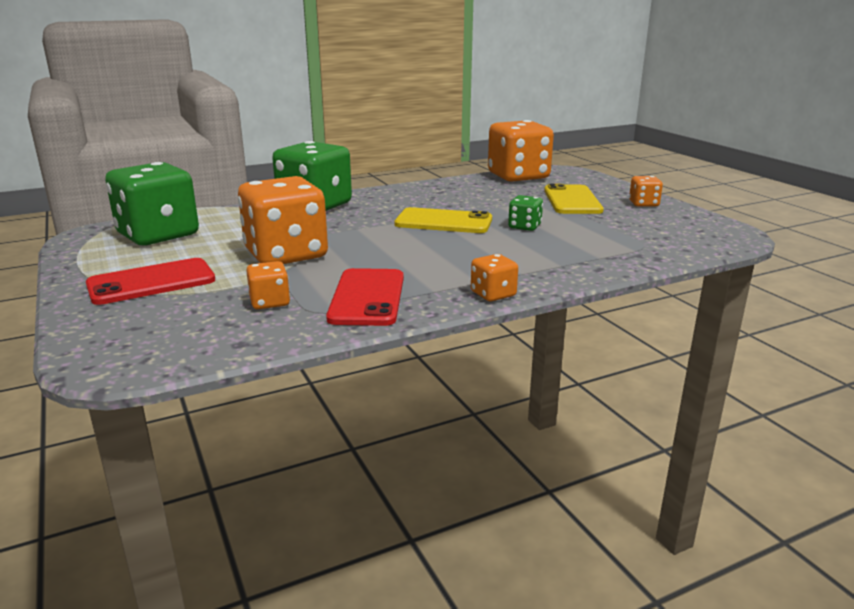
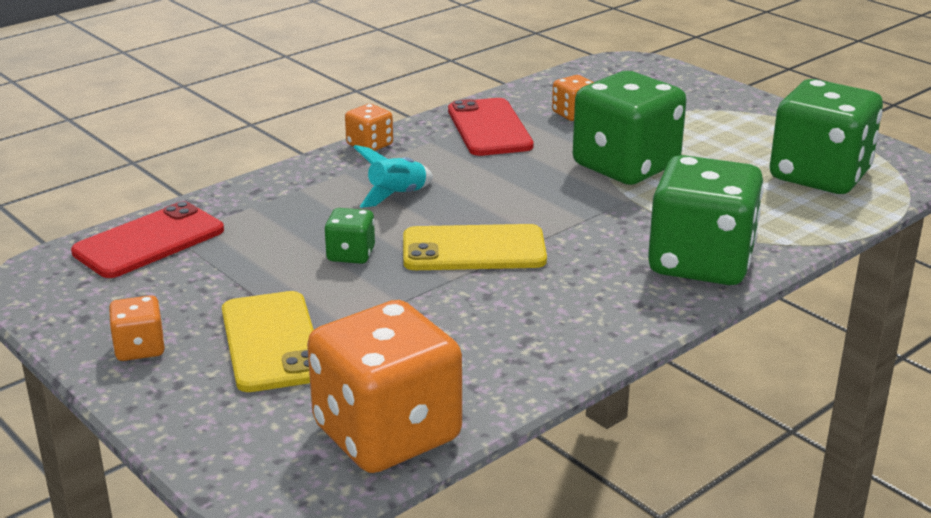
camera: 165 degrees right, 5 degrees up
(151, 282) = (711, 119): red phone -> red phone (149, 241)
(286, 254) = (625, 166): orange dice -> green dice
(482, 253) = (397, 196): none -> turquoise rocket

